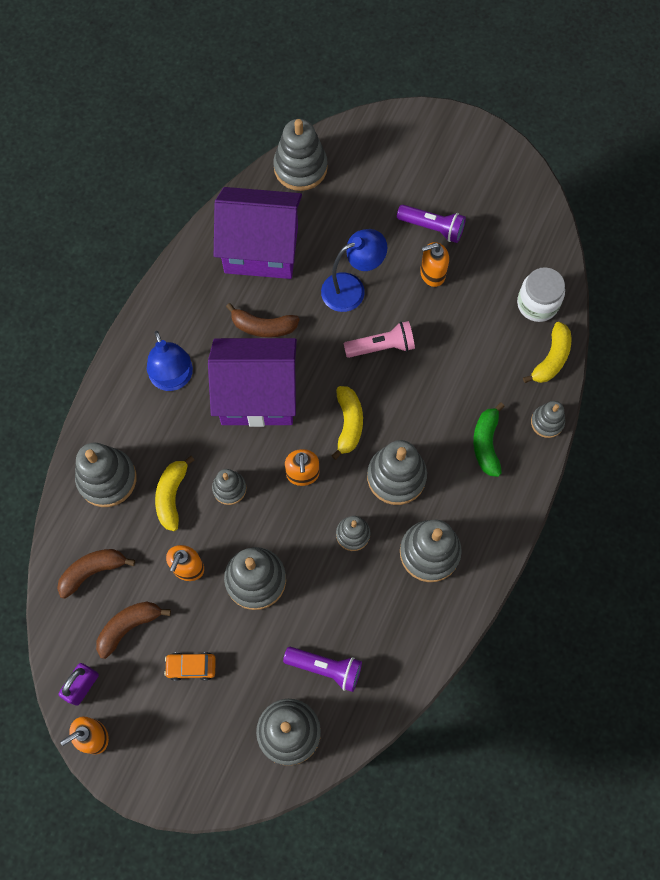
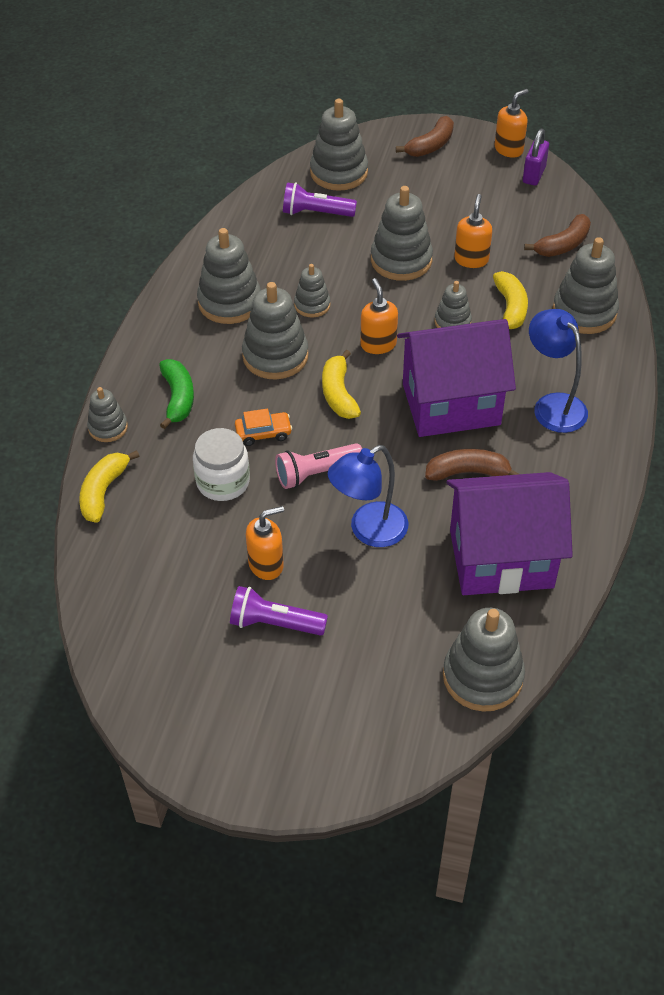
camera: 170 degrees right, 20 degrees down
(129, 626) = (510, 214): brown banana -> brown banana (430, 145)
(191, 667) = (441, 198): orange car -> orange car (263, 433)
(537, 304) = (123, 550): white jar -> white jar (223, 482)

